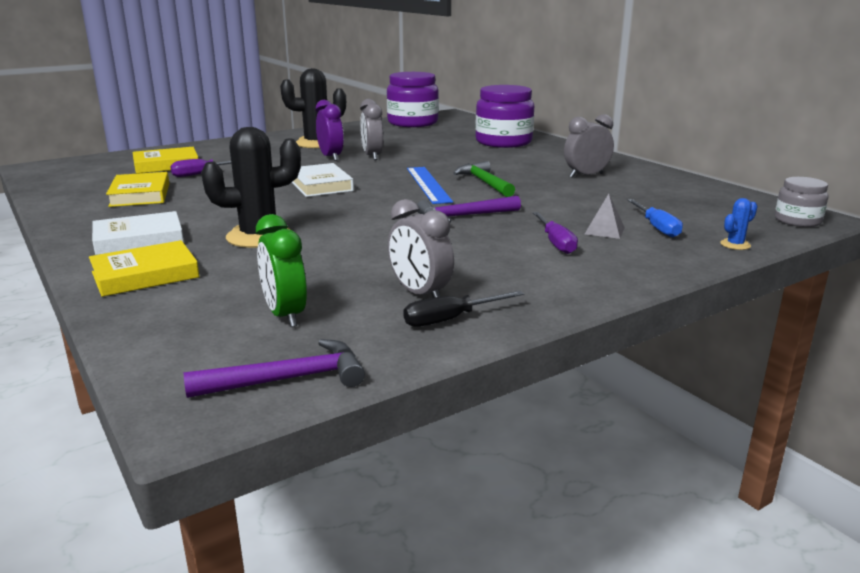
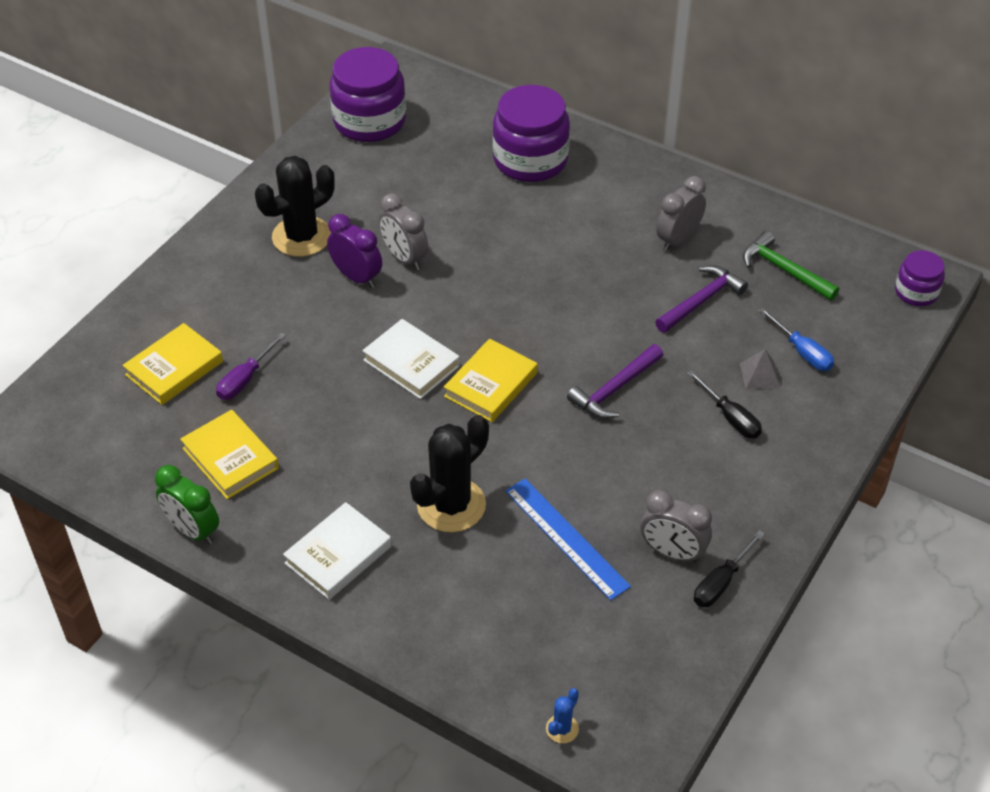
camera: 25 degrees left, 25 degrees up
(145, 275) = (414, 614): yellow book -> yellow book (491, 385)
(285, 315) = (591, 627): green clock -> green clock (192, 530)
(288, 379) = (662, 704): purple hammer -> purple hammer (701, 301)
(428, 184) = (527, 321): blue ruler -> blue ruler (566, 538)
(484, 183) = (583, 296): green hammer -> green hammer (784, 270)
(556, 243) = (730, 417): purple screwdriver -> black screwdriver
(735, 245) = (880, 365): blue cactus -> blue cactus (562, 729)
(797, 221) = (916, 292): grey jar -> purple jar

